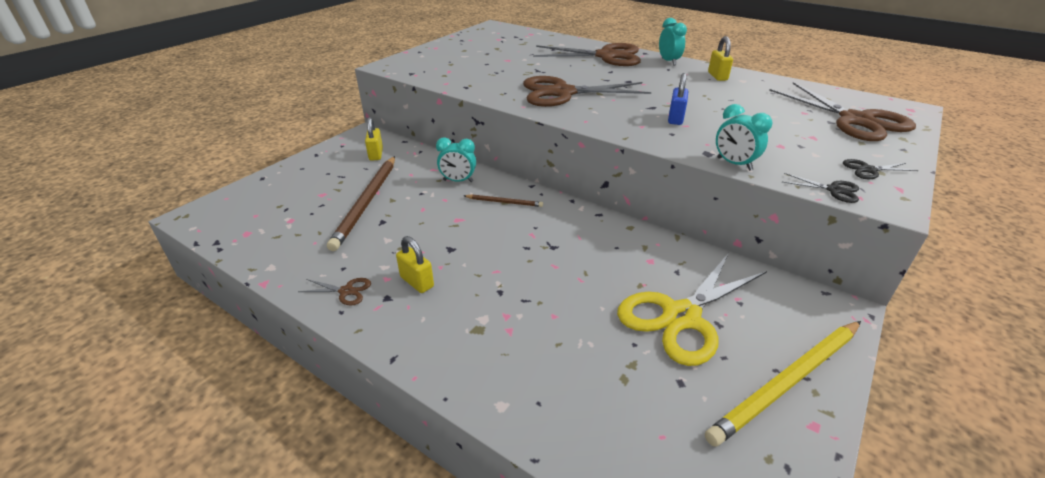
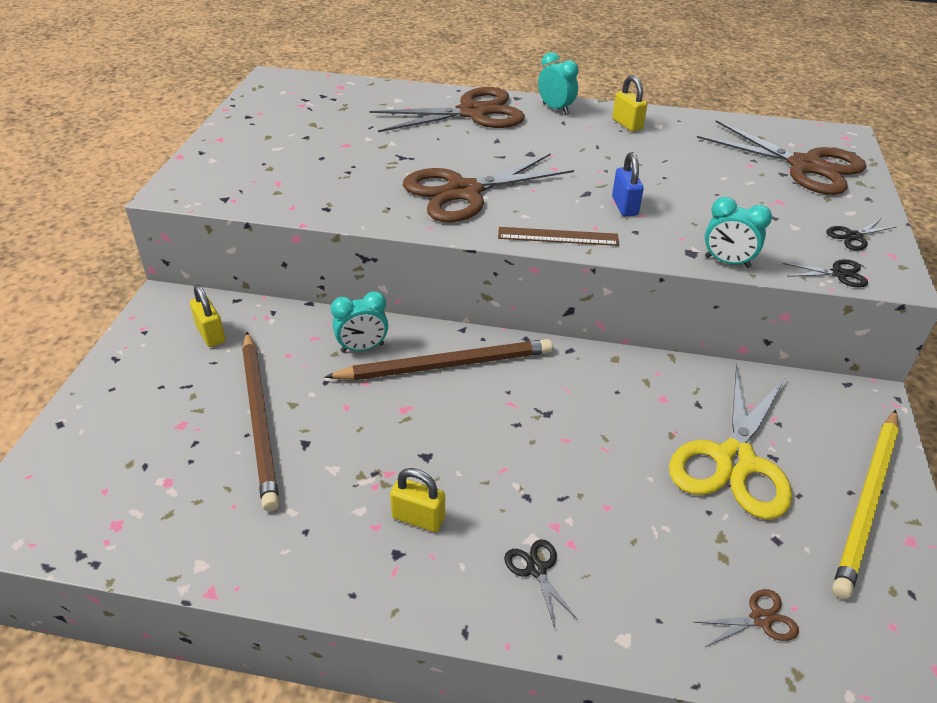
camera: 25 degrees left, 5 degrees up
(346, 291) = (337, 563): brown scissors -> brown scissors (760, 619)
(471, 337) = (536, 569): none -> black scissors
(504, 202) = (446, 365): brown pencil -> brown pencil, size x2.06
(608, 126) = (558, 236): none -> brown ruler

